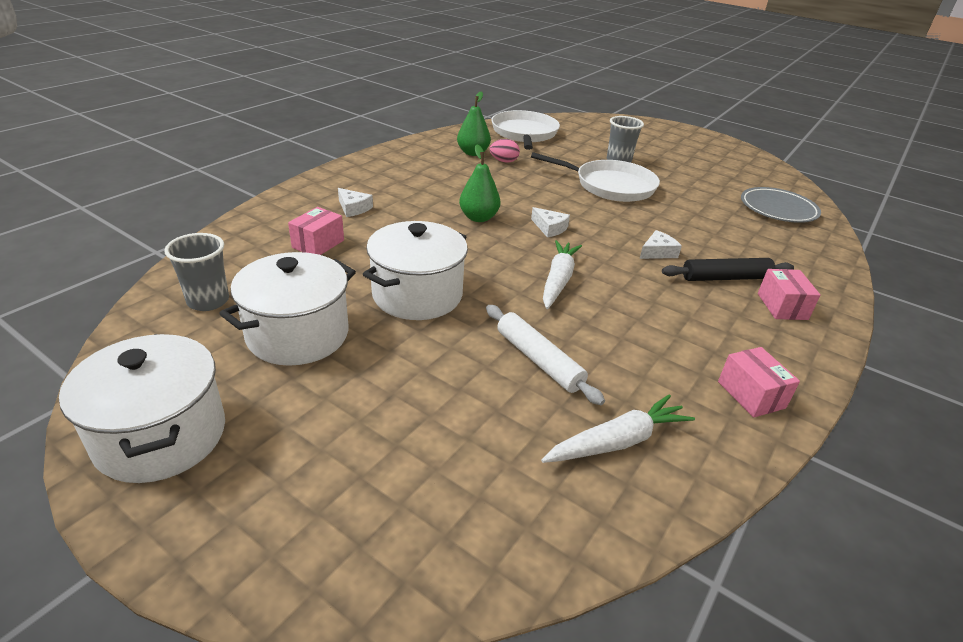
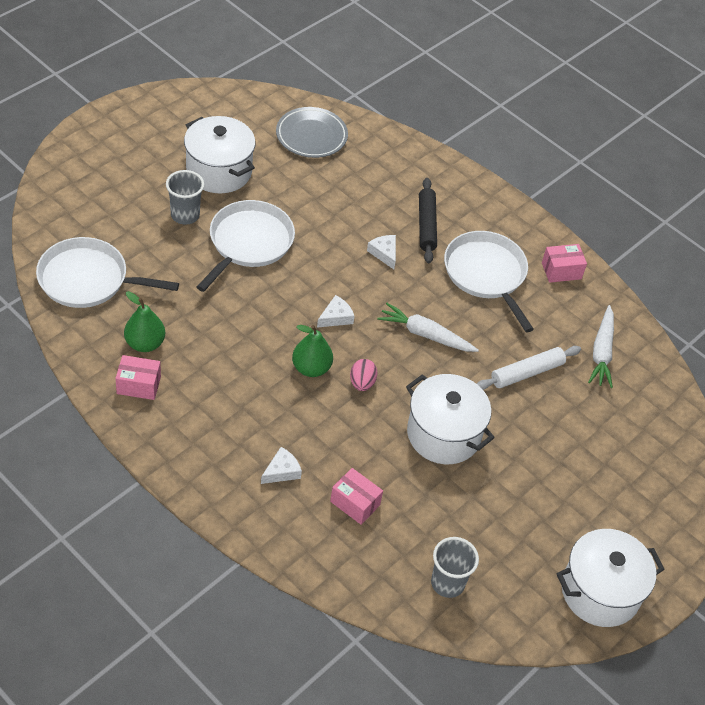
camera: 85 degrees left, 15 degrees up
(298, 334) = (495, 517): white pot -> white pot (219, 171)
(504, 161) = (173, 319): pink egg -> pink egg (362, 383)
(618, 441) = (601, 352): white carrot -> white carrot turned 150 degrees counterclockwise
(685, 324) = (486, 274): none -> white pan
(782, 306) = (466, 209): pink box -> pink box (138, 385)

